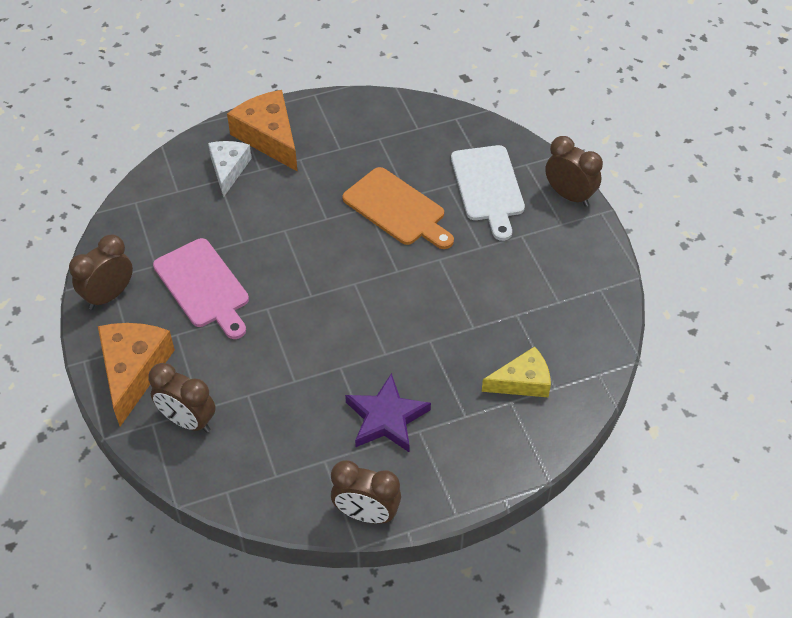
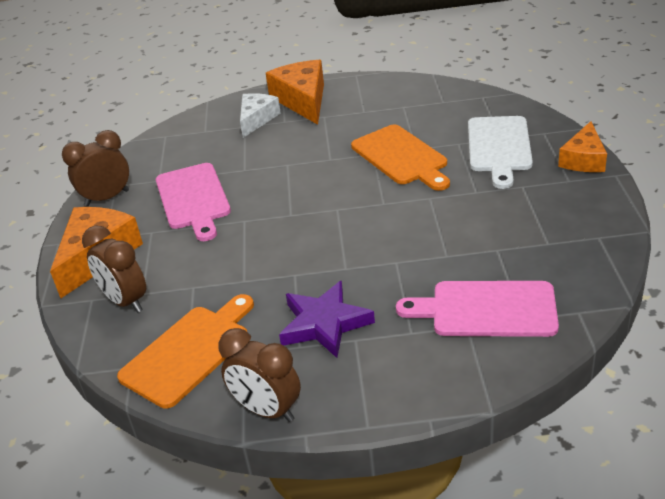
camera: 20 degrees right, 15 degrees down
(274, 467) = (189, 352): none -> orange cutting board
(522, 382) = (486, 309): yellow cheese -> pink cutting board
(569, 195) = (583, 159): brown clock -> orange cheese

